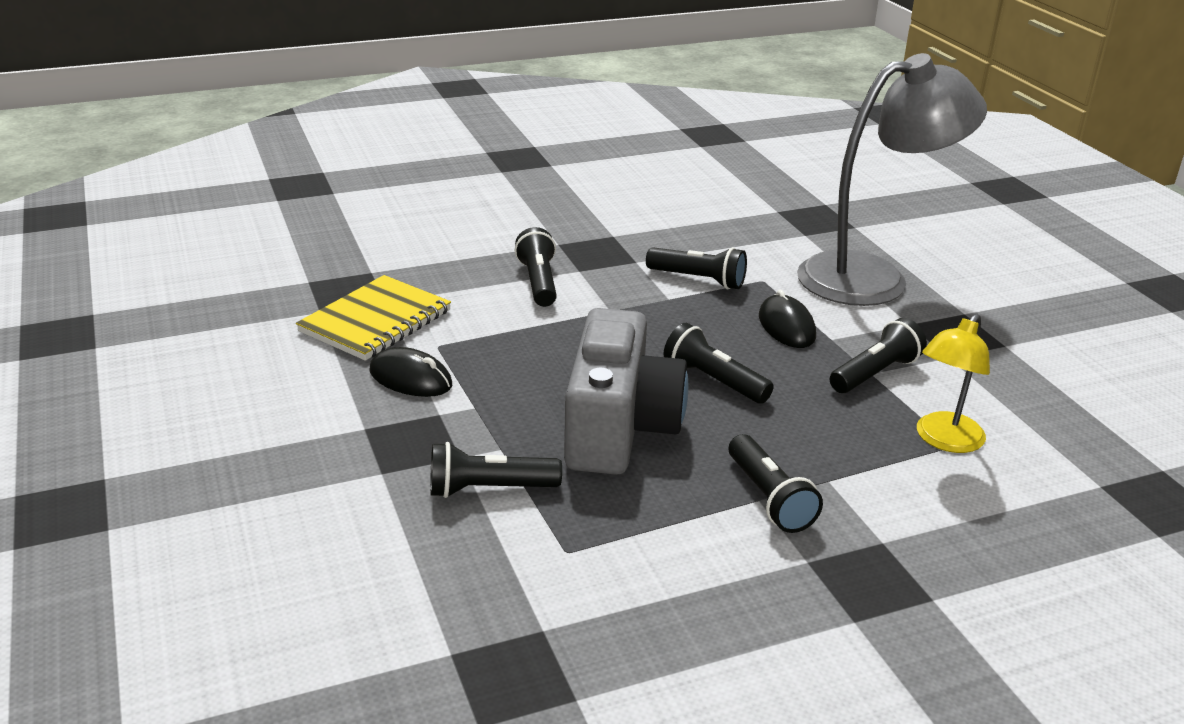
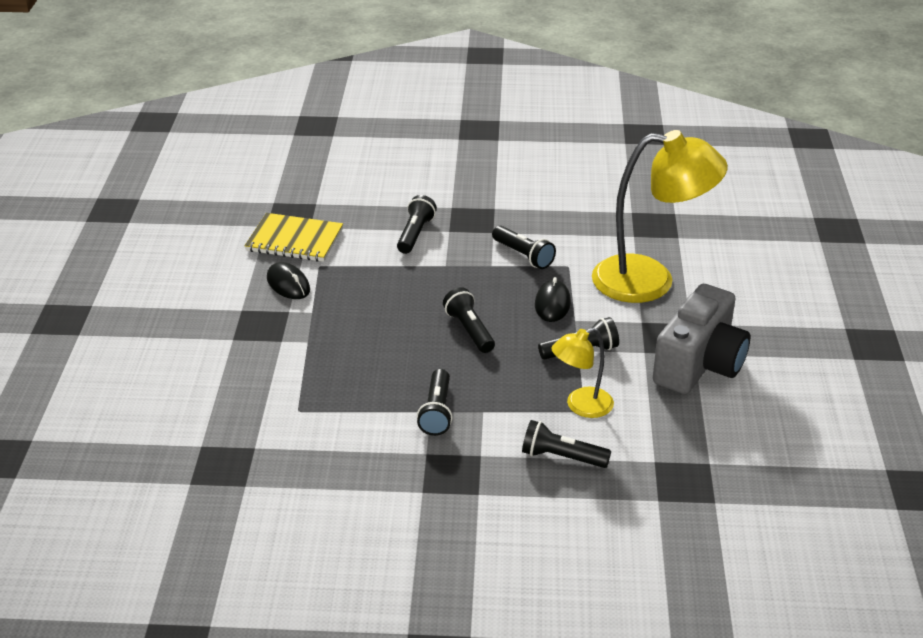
camera: 25 degrees right, 5 degrees up
(376, 321) = (294, 240): yellow notebook -> yellow notebook turned 45 degrees clockwise
(489, 489) = (283, 364): black flashlight -> black flashlight (561, 457)
(619, 428) = (385, 346): grey camera -> grey camera (699, 364)
(872, 277) = (650, 281): grey lamp -> yellow lamp

